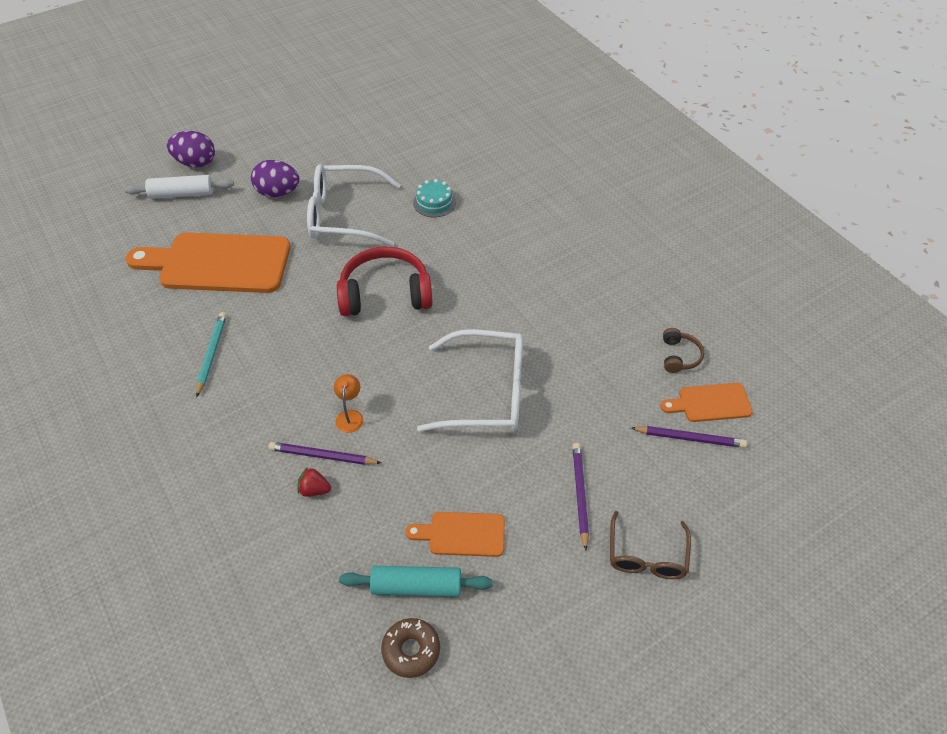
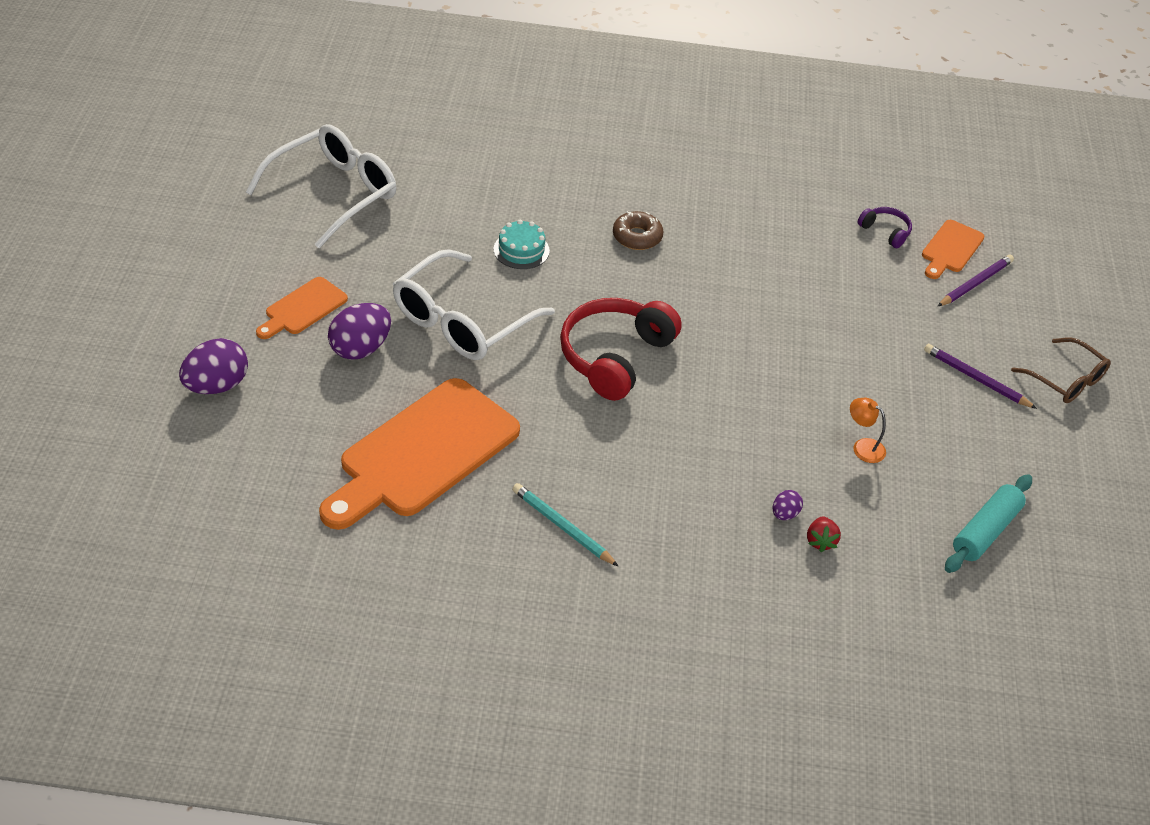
camera: 55 degrees left, 5 degrees down
(182, 194) = (261, 424): white rolling pin -> none
(314, 490) = (820, 541): red strawberry -> red strawberry turned 45 degrees counterclockwise
(323, 456) = (784, 514): purple pencil -> purple egg
(350, 416) = (753, 469): orange lamp -> orange lamp (863, 447)
(411, 650) = (1046, 570): brown donut -> brown donut (637, 237)
(462, 534) = (955, 472): orange cutting board -> orange cutting board (303, 308)
(487, 393) = (813, 365): white glasses -> white glasses (334, 193)
(679, 356) = (885, 231): brown headphones -> purple headphones

